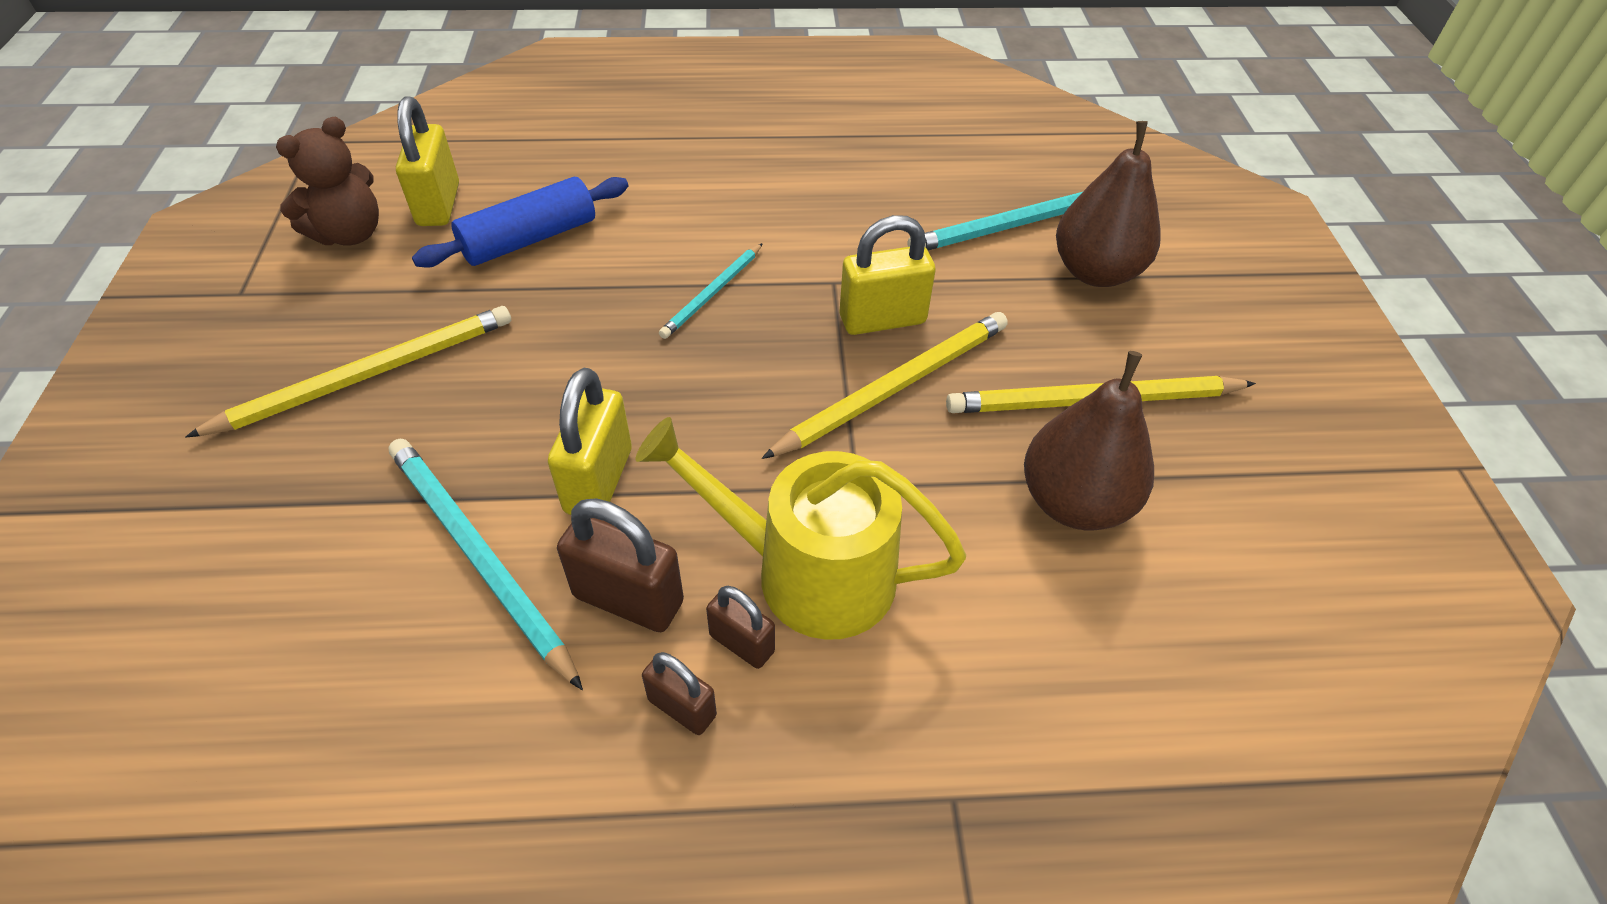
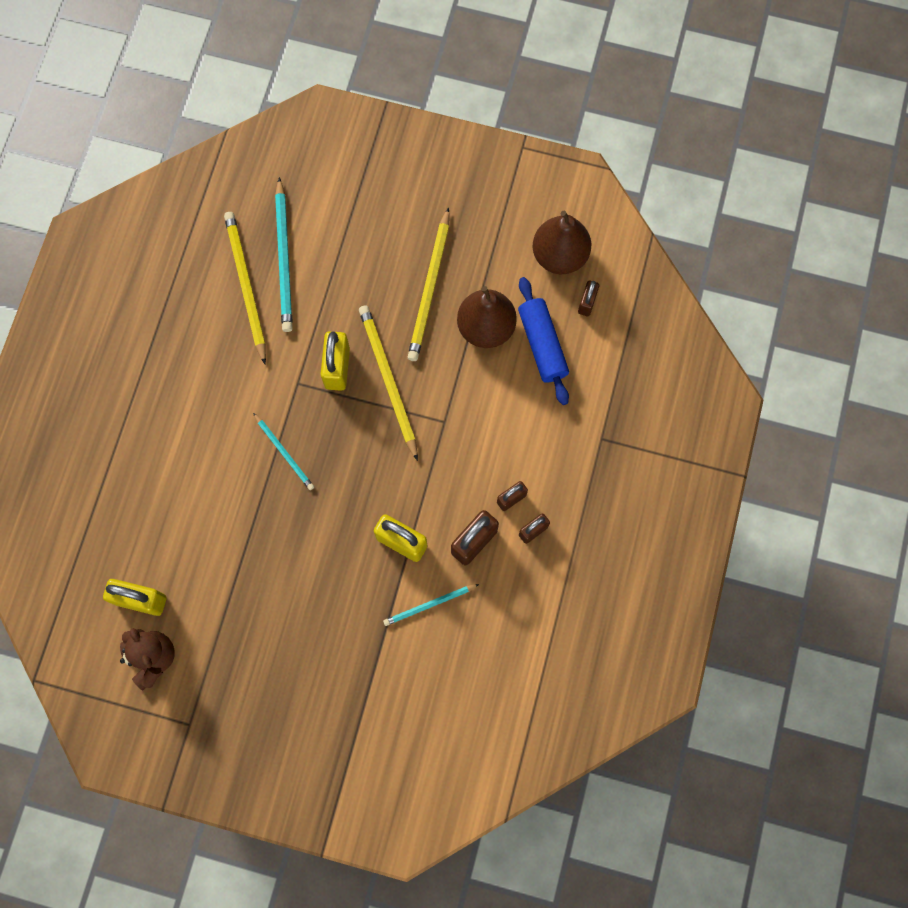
camera: 70 degrees left, 25 degrees up
(368, 375) = (287, 651): yellow pencil -> yellow pencil (246, 286)
(479, 556) = (429, 605): turquoise pencil -> turquoise pencil, size x0.58
(529, 239) = (197, 548): blue rolling pin -> blue rolling pin (542, 345)
(808, 572) = (485, 460): yellow watering can -> none
(1095, 272) = (339, 238): brown pear -> brown pear (559, 255)
(1244, 672) = (587, 303): none -> brown padlock

